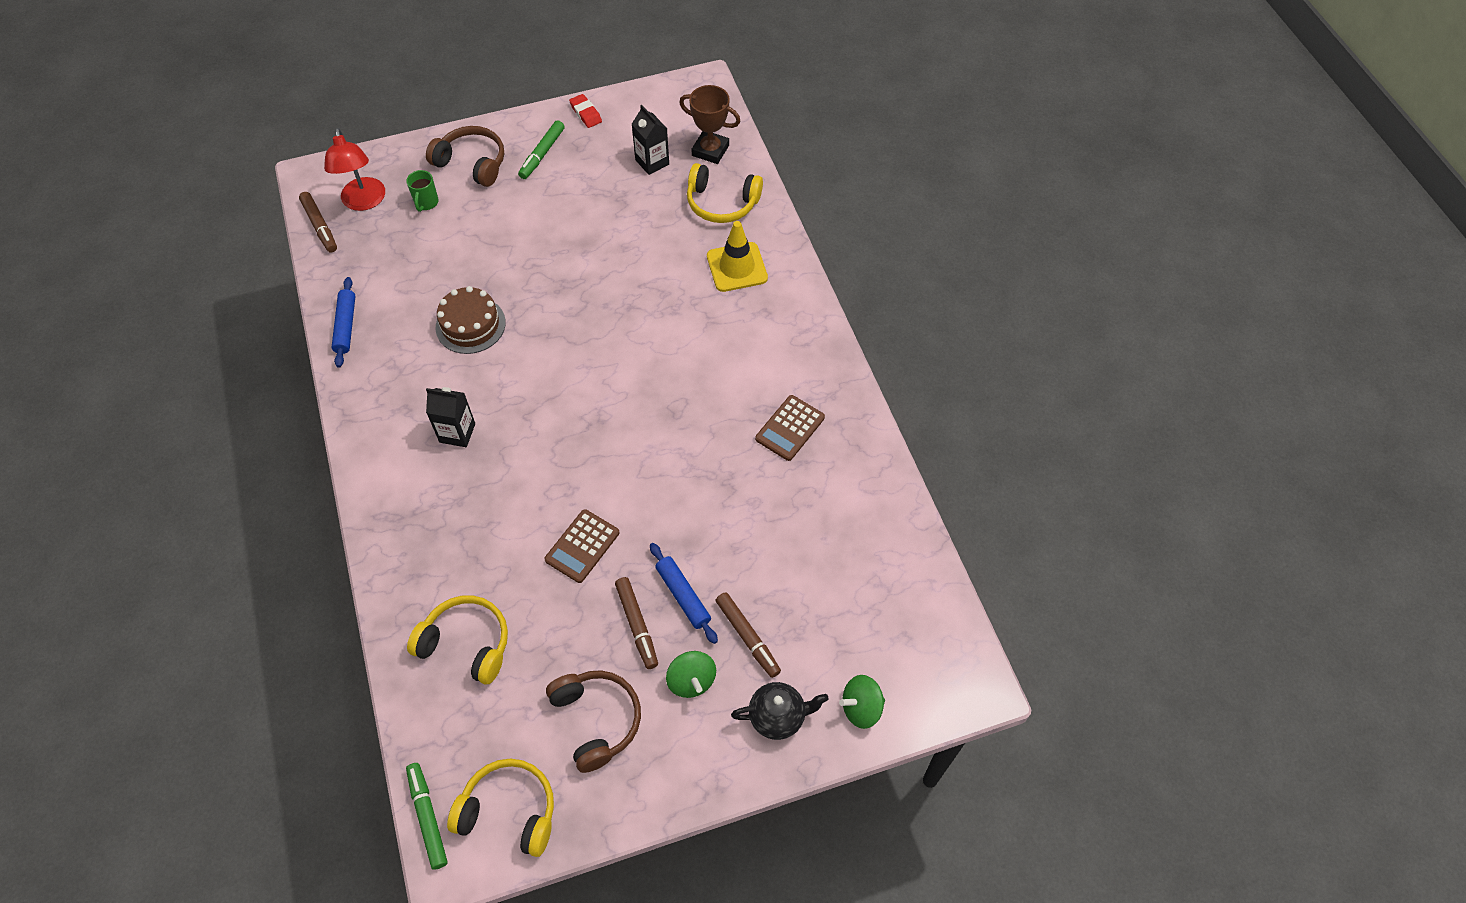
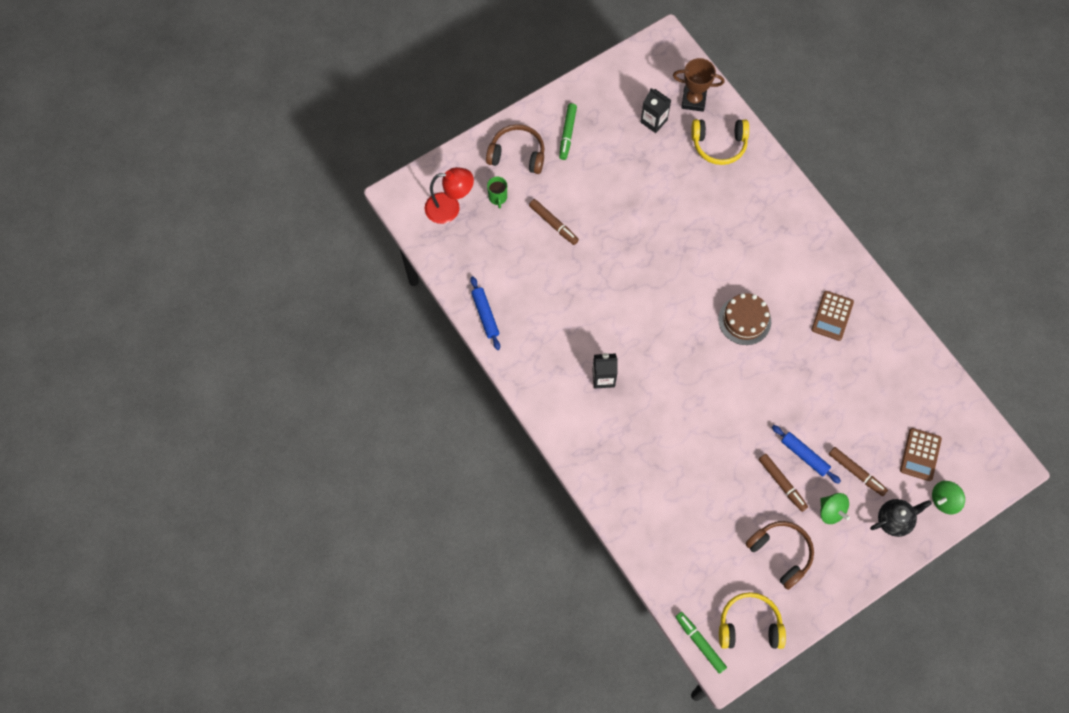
camera: 15 degrees left, 10 degrees up
(320, 226) = (426, 237): brown marker -> brown marker (553, 224)
(364, 202) = (450, 208): red lamp -> red lamp turned 60 degrees counterclockwise
(466, 643) = (675, 525): yellow headphones -> none
(470, 325) = (576, 291): brown cake -> brown cake (744, 320)
(582, 546) = (724, 438): brown calculator -> brown calculator (920, 454)
(586, 113) = (586, 89): red eraser -> none
(737, 267) = (750, 197): yellow traffic cone -> none

